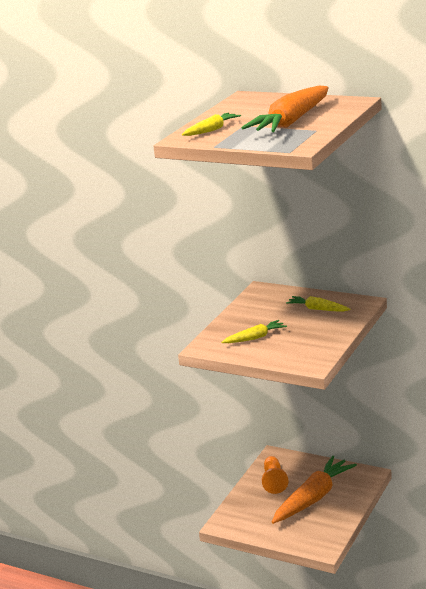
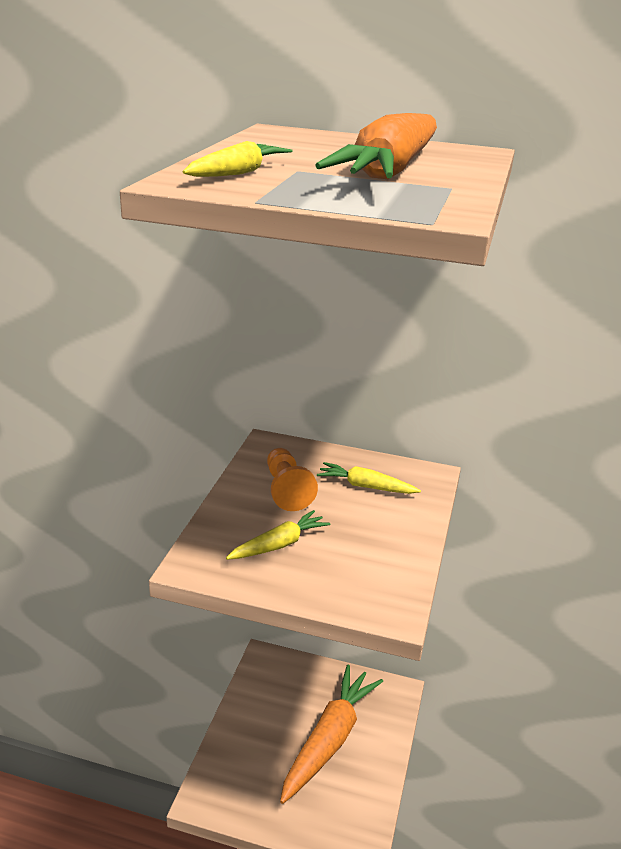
camera: 15 degrees left, 5 degrees up
(274, 481) = (269, 707): orange pawn -> orange pawn (286, 490)

